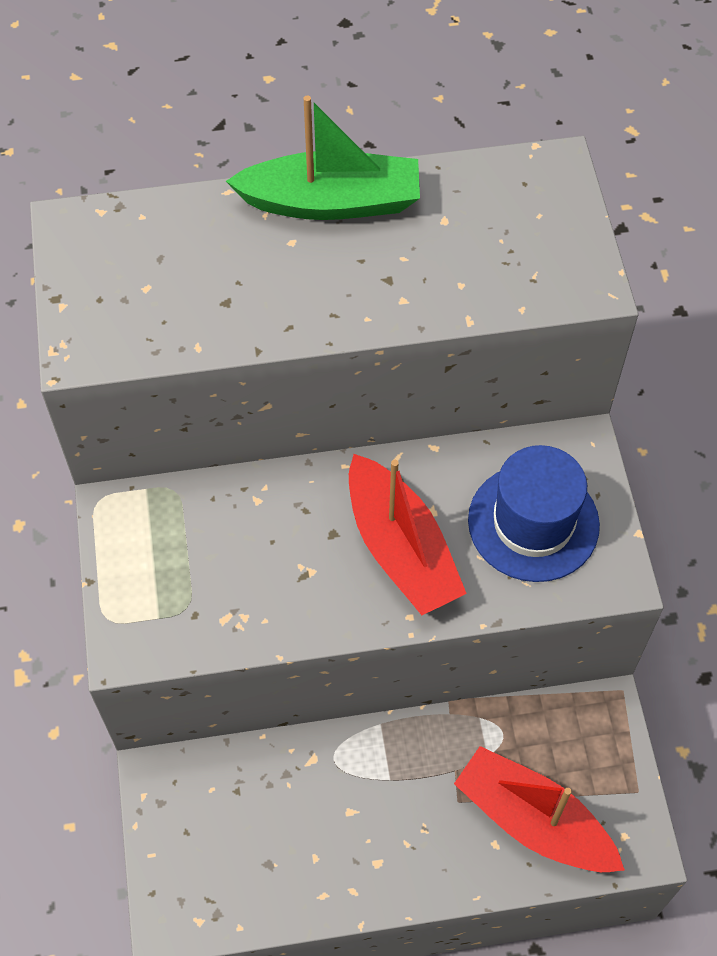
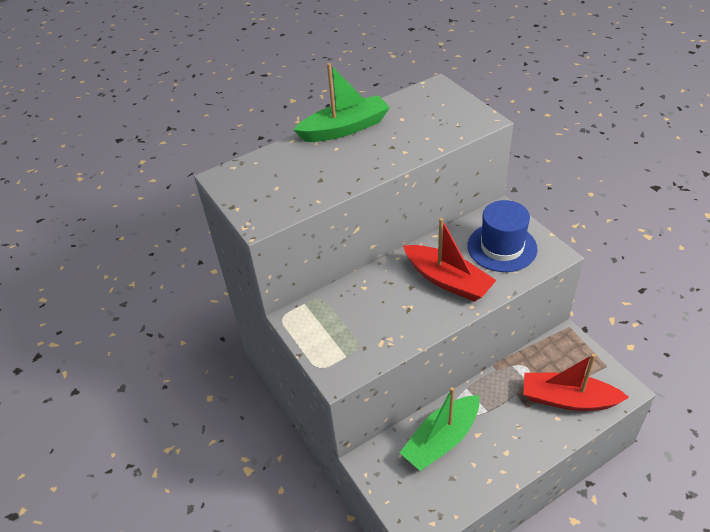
camera: 20 degrees left, 15 degrees down
(289, 794) = (441, 440): none -> green boat

